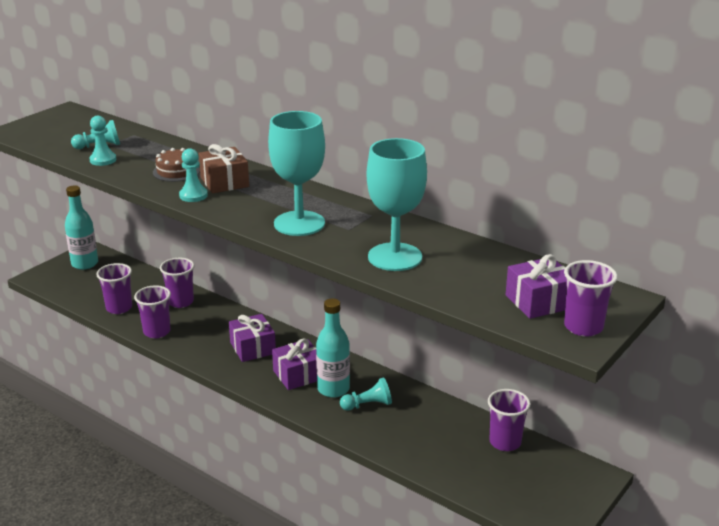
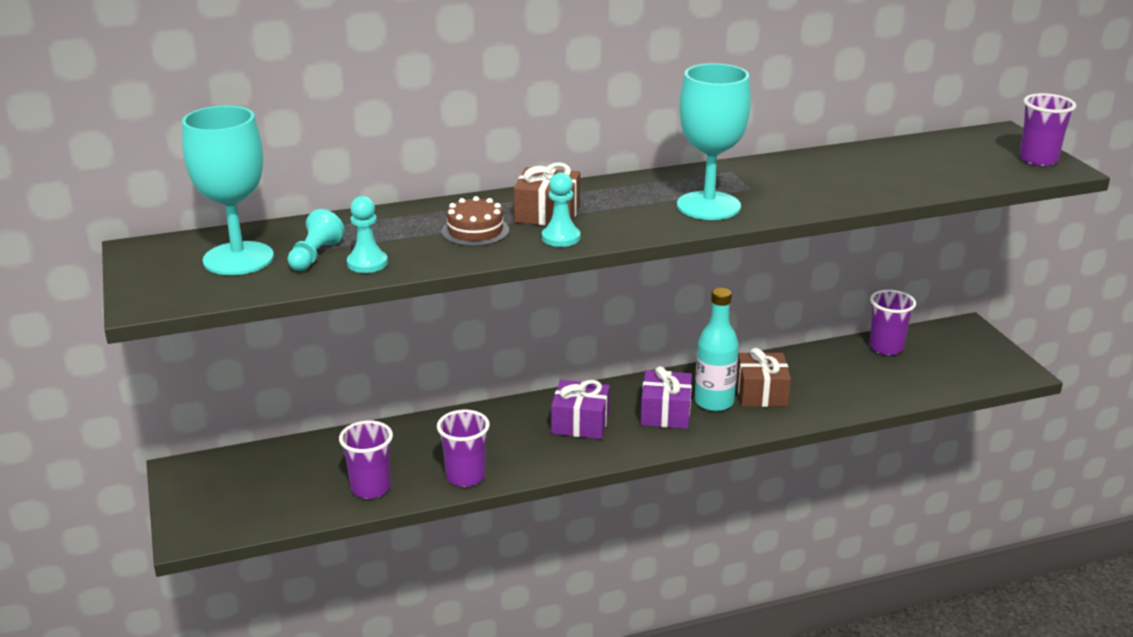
camera: 55 degrees left, 0 degrees up
(85, 264) = (212, 483): turquoise bottle -> none
(180, 302) = (417, 439): purple cup -> none
(368, 405) = (761, 393): turquoise pawn -> brown gift
(395, 257) = (836, 187): turquoise goblet -> turquoise goblet (238, 259)
(539, 301) = (980, 160): purple gift -> none

